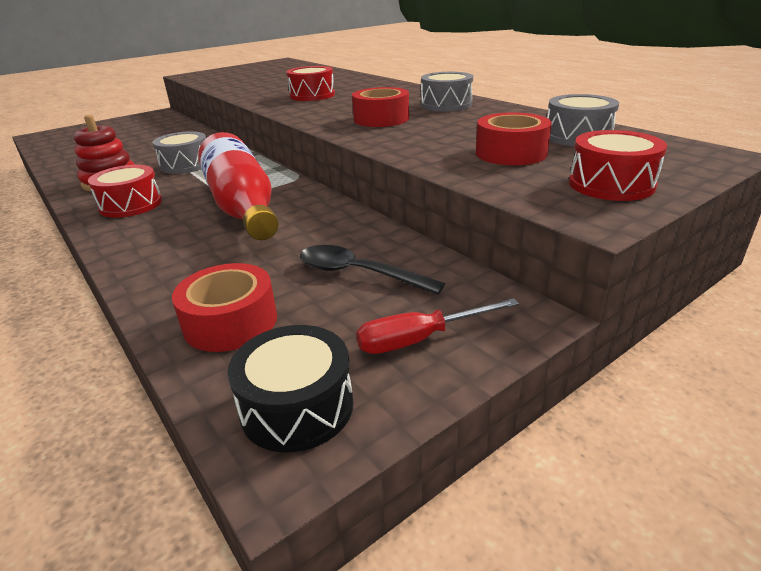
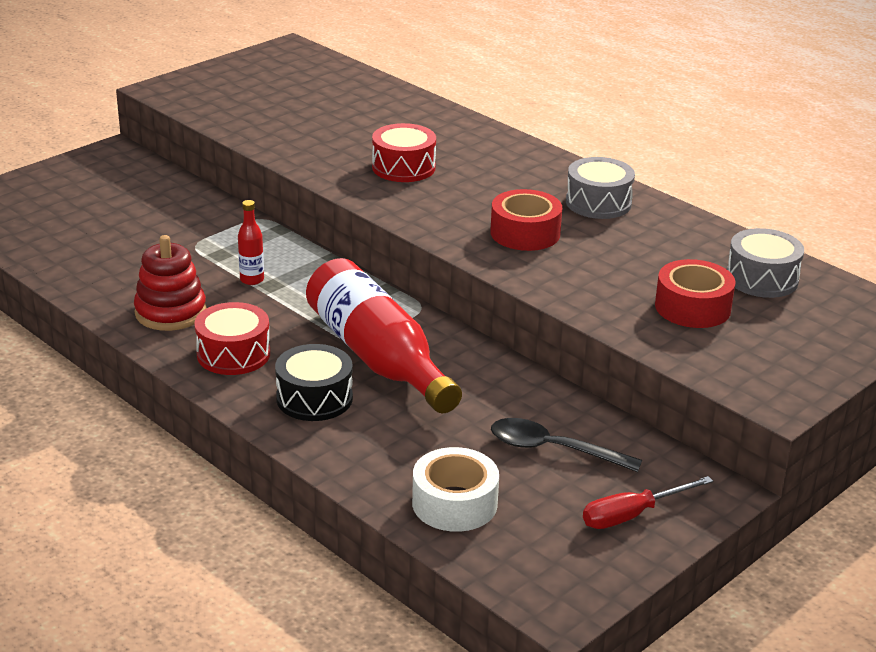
camera: 10 degrees left, 0 degrees up
(186, 165) = (252, 280): grey drum -> red bottle
(230, 322) = (454, 503): red tape -> white tape
(297, 406) = (551, 572): black drum -> black drum (314, 398)
(611, 184) = (792, 359): red drum -> none

